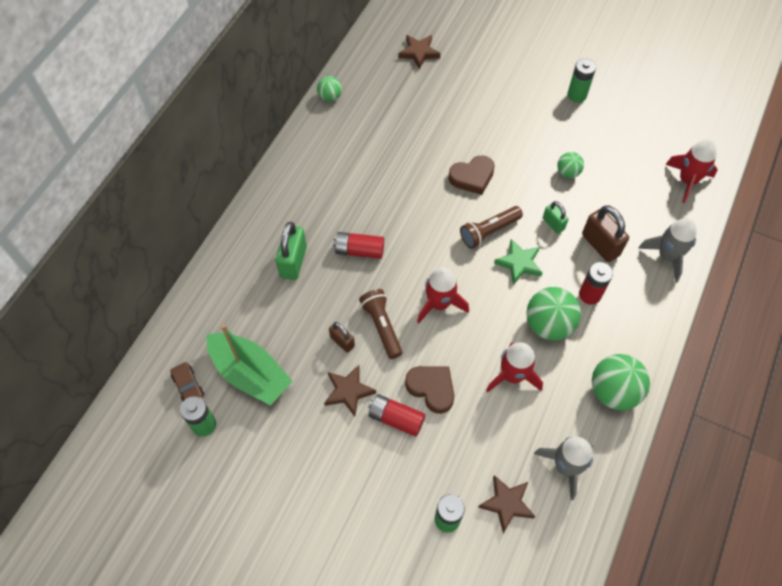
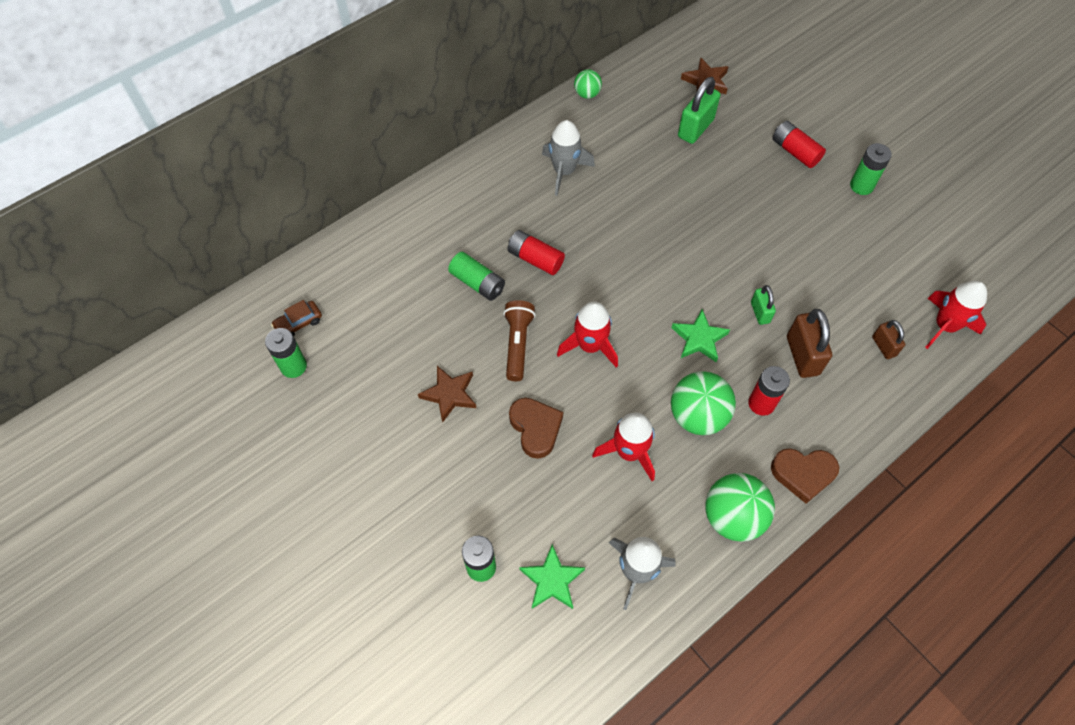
camera: 25 degrees right, 0 degrees up
(188, 386) = (298, 323): brown car -> brown car turned 60 degrees clockwise
(250, 374) = (363, 336): green boat -> none
(293, 262) = (462, 244): green padlock -> green padlock (695, 128)
(323, 289) = (477, 283): none -> green battery
(342, 341) = (469, 342): brown padlock -> brown padlock (883, 346)
(396, 418) = (483, 442): red battery -> red battery (795, 151)
(472, 177) = (695, 230): brown heart -> brown heart (803, 474)
(488, 231) = (683, 293): brown flashlight -> none
(506, 503) = (552, 580): brown star -> green star
(568, 172) = (806, 264): green ball -> none
(667, 256) = (875, 399): grey rocket -> grey rocket (564, 171)

